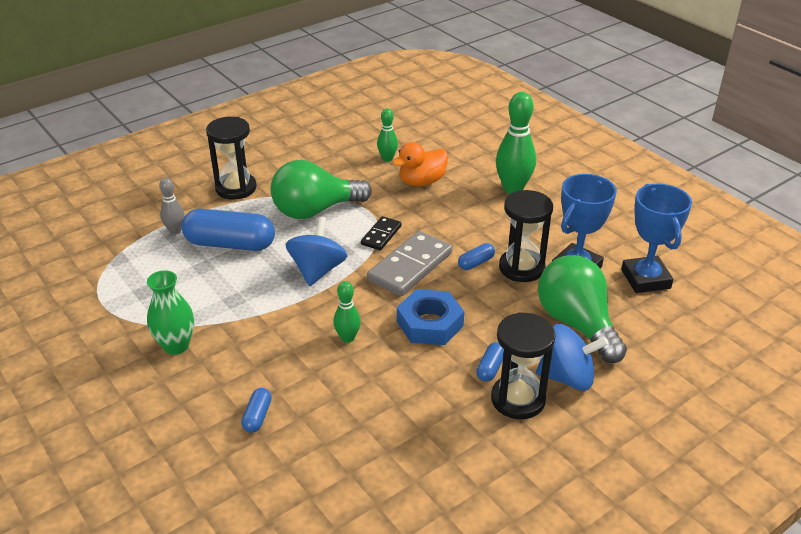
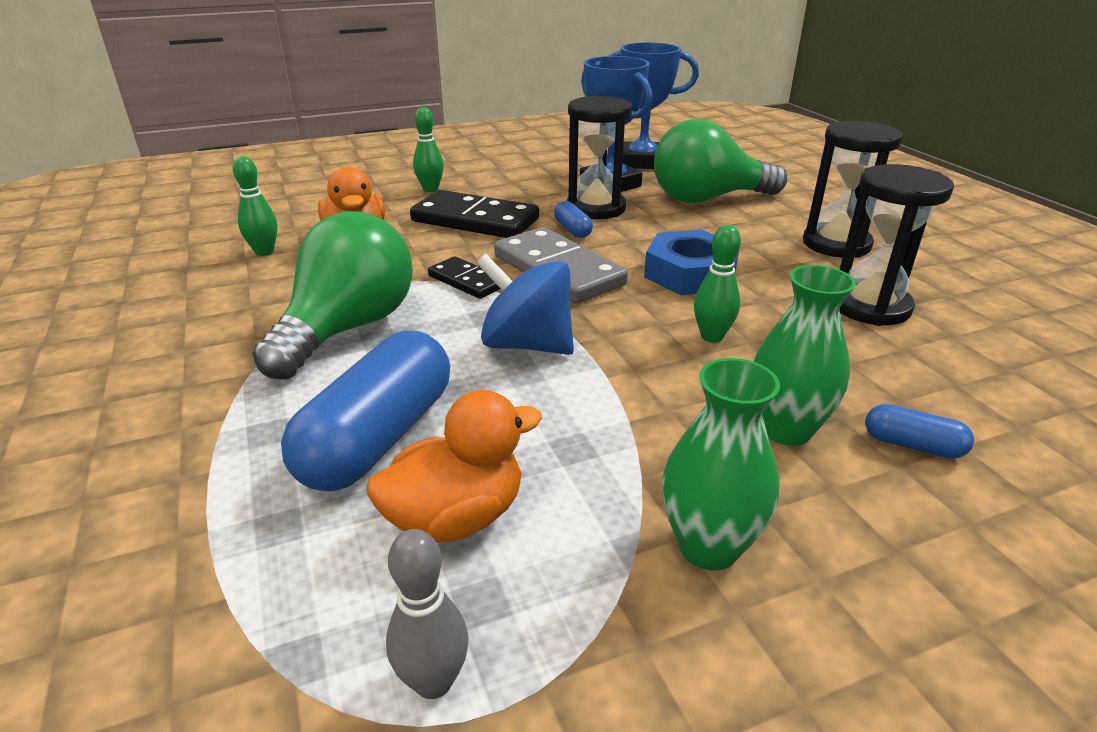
camera: 75 degrees left, 5 degrees down
(175, 231) = (256, 524): grey bowling pin -> grey bowling pin (433, 681)
(184, 276) = (456, 517): none -> orange duck
(236, 188) = (173, 413): black hourglass -> black hourglass (870, 306)
(261, 369) = (786, 429): none -> green vase
(315, 210) = (348, 328): green light bulb -> green light bulb turned 150 degrees counterclockwise
(470, 219) = (475, 220): none -> black domino
(490, 368) = (782, 250): blue capsule -> none
(513, 189) = (430, 189): green bowling pin -> green bowling pin, size x0.55
(567, 377) = (796, 216): blue spinning top -> none

